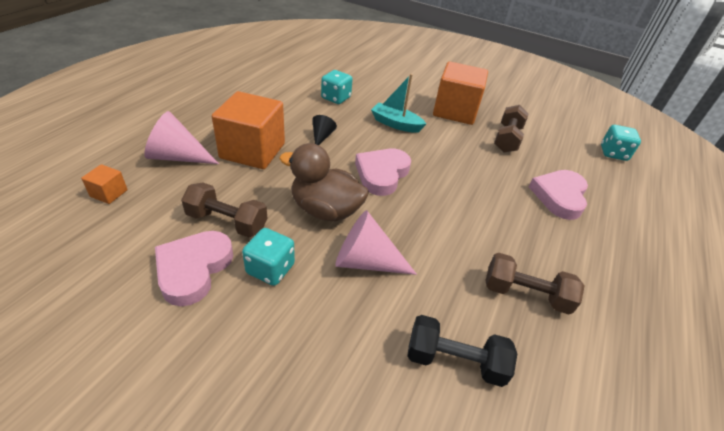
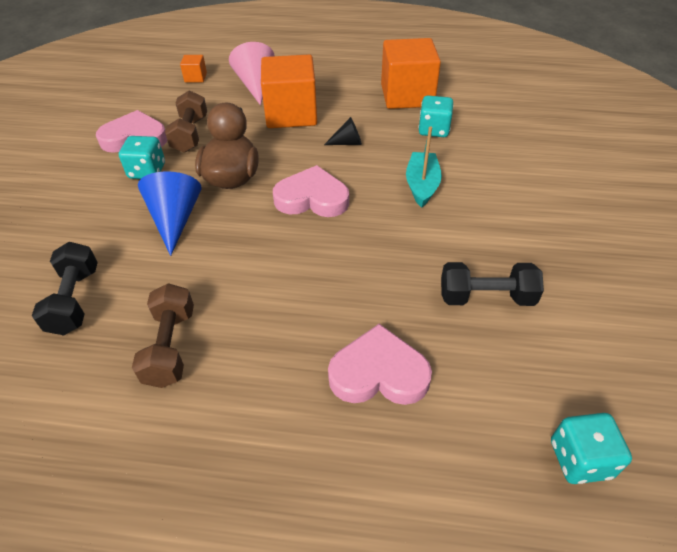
camera: 75 degrees right, 5 degrees up
(366, 261) = (175, 219): pink cone -> blue cone
(455, 111) = (510, 230): orange cube -> orange cube (407, 96)
(507, 139) = (486, 297): brown dumbbell -> black dumbbell

